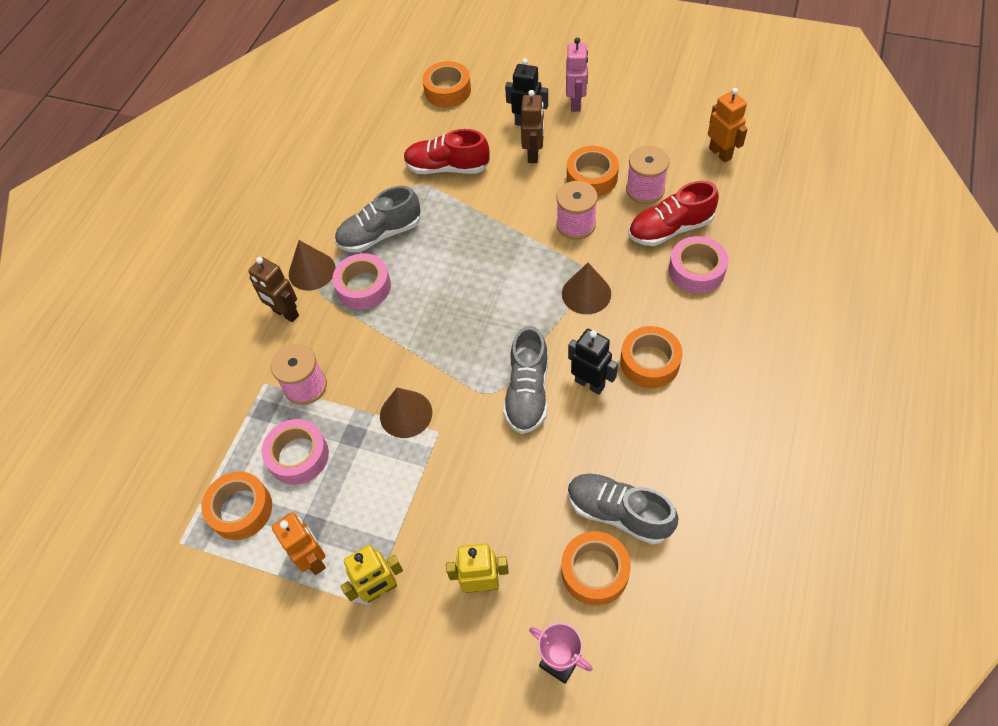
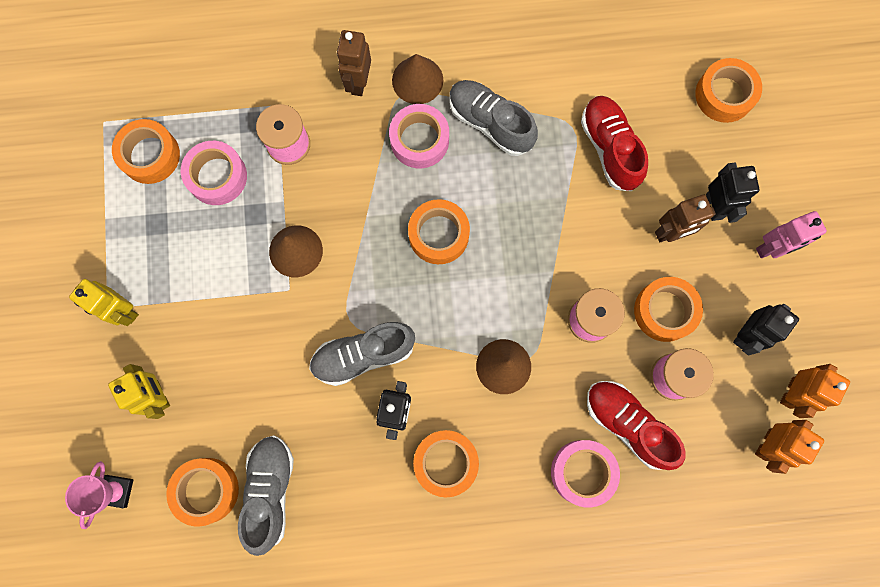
camera: 60 degrees right, 20 degrees up
(313, 559) = (129, 241): orange robot -> orange robot (791, 393)
(452, 301) = (438, 235): none -> orange tape
(633, 138) = (746, 334): none -> black robot

